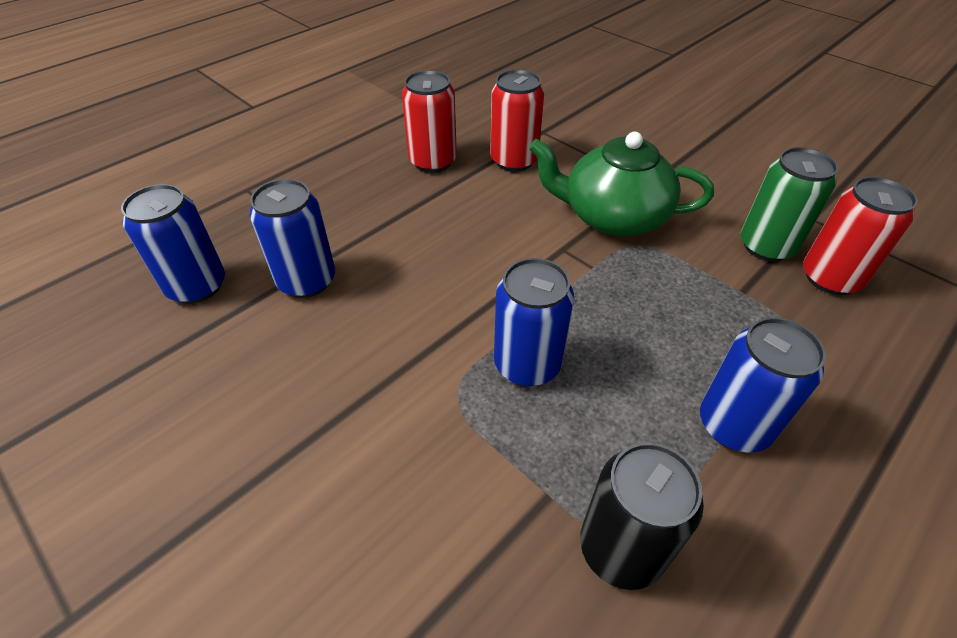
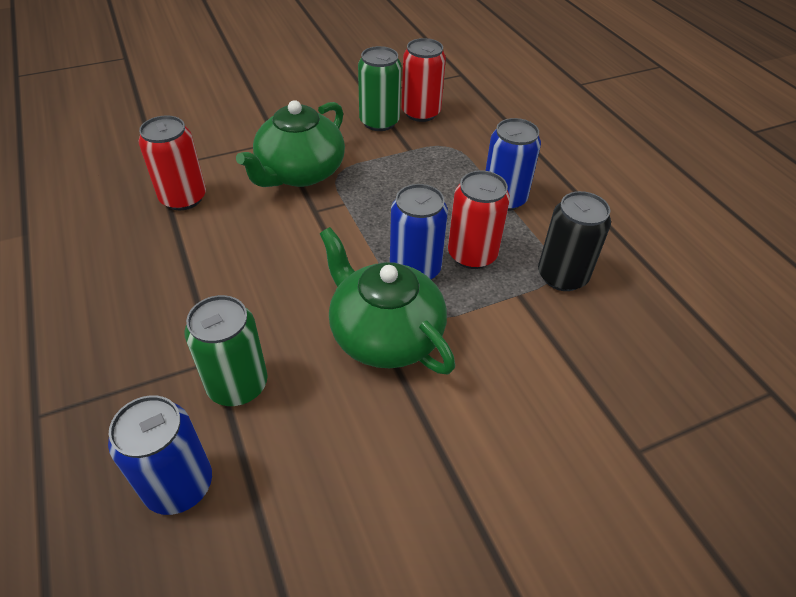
camera: 70 degrees left, 0 degrees up
(307, 281) = (237, 385): blue can -> green can
(411, 368) = (384, 335): none -> green teapot
(432, 161) = (134, 249): red can -> red can (472, 255)

